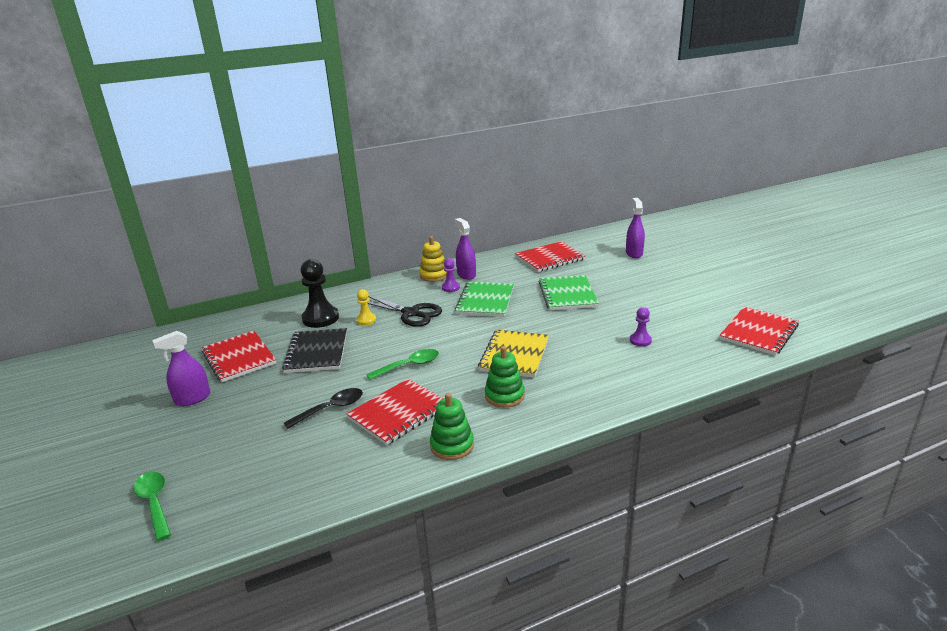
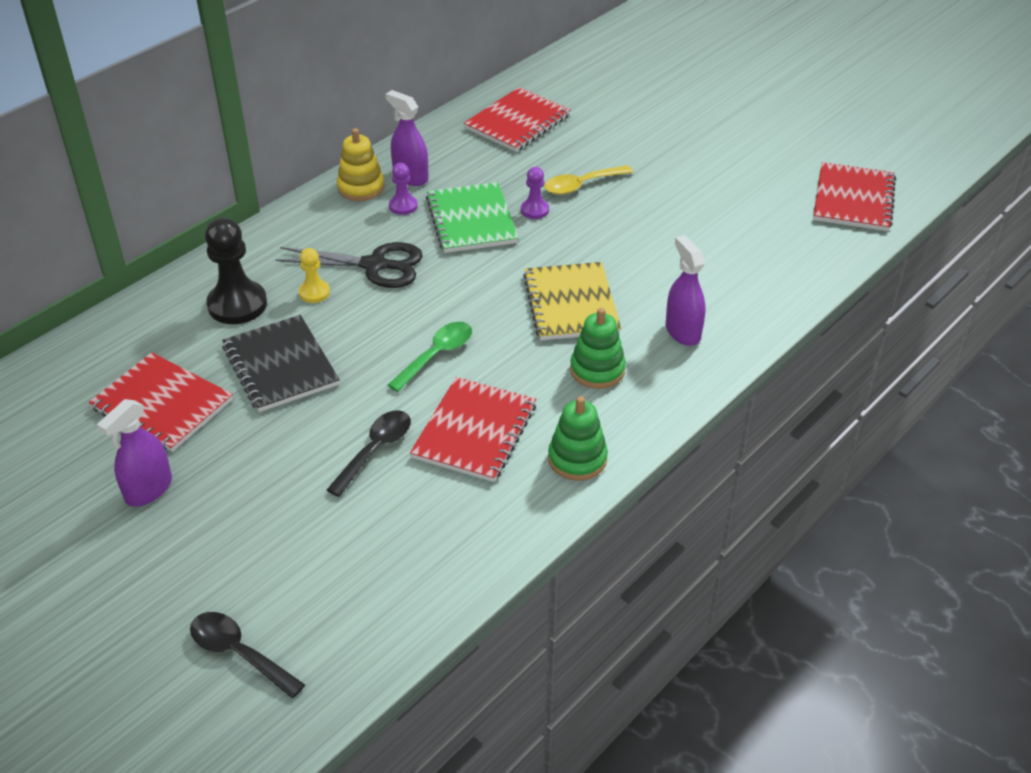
camera: 25 degrees left, 15 degrees up
(155, 503) = (239, 653): green spoon -> black spoon
(567, 294) = (581, 185): green notebook -> yellow spoon
(634, 253) = (632, 91): purple spray bottle -> purple spray bottle (682, 331)
(640, 340) = (719, 243): purple pawn -> purple pawn (534, 210)

